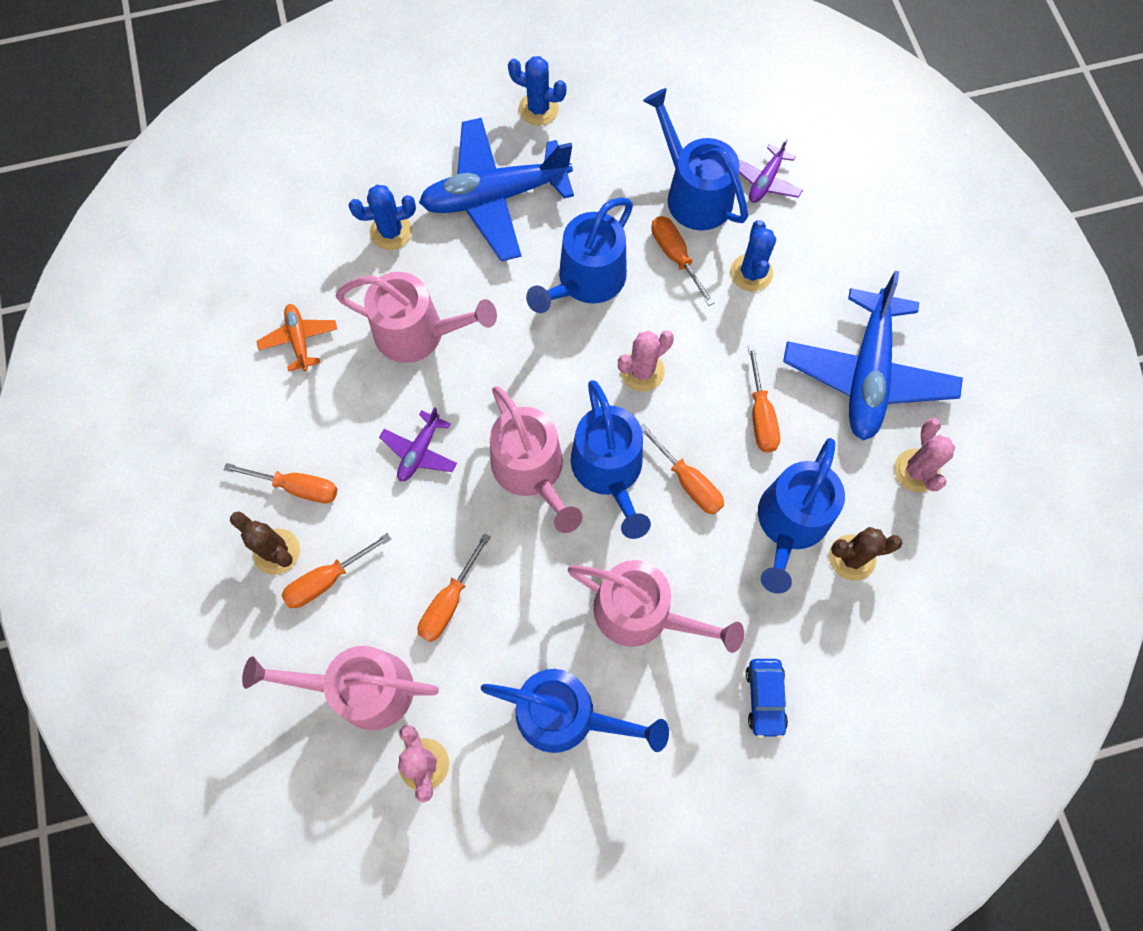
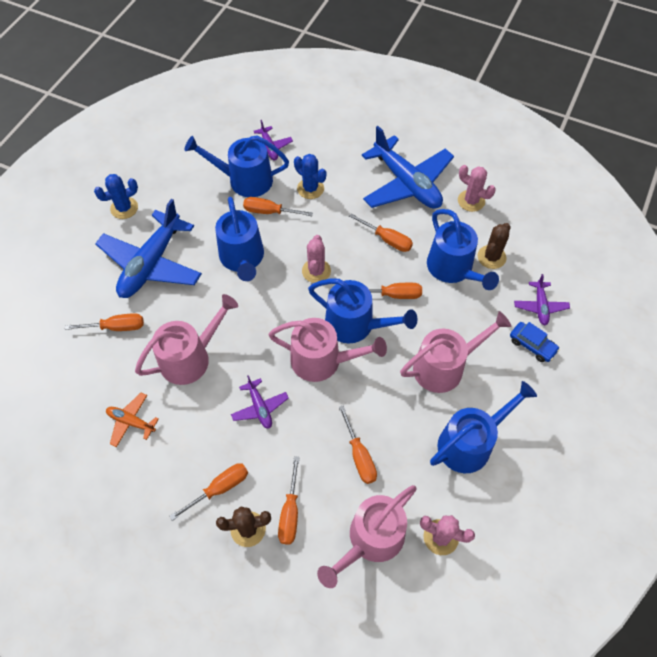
camera: 50 degrees left, 10 degrees down
(391, 232) = (117, 327): blue cactus -> orange screwdriver
(832, 670) = (540, 306): none -> purple plane

